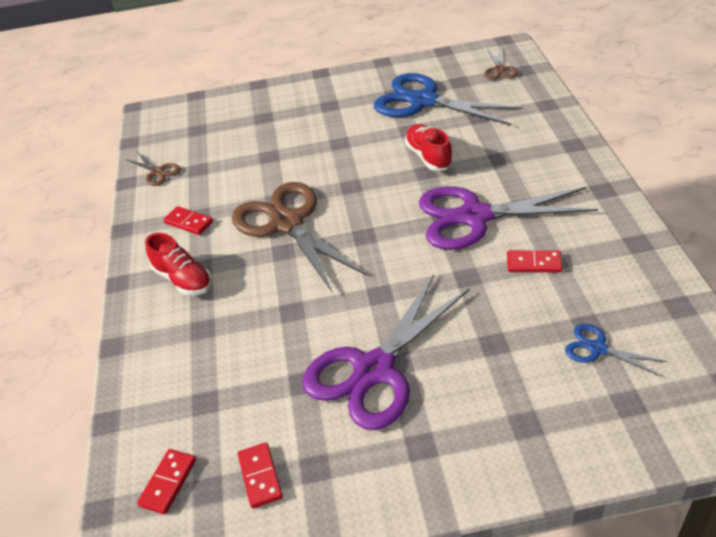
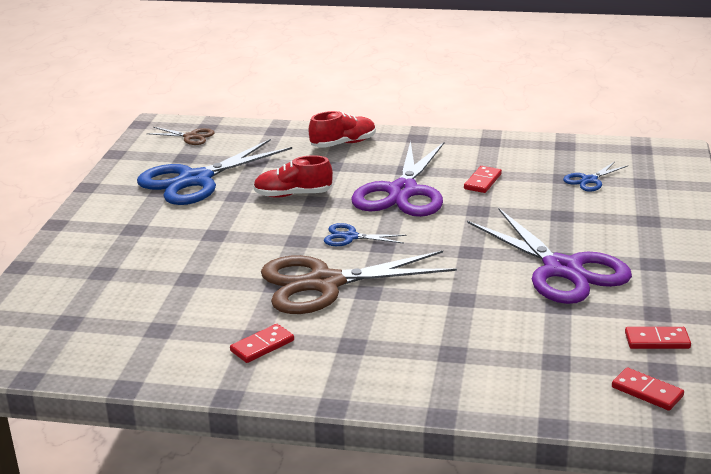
camera: 75 degrees left, 15 degrees down
(157, 172) = (130, 360): brown scissors -> none
(183, 279) = (363, 358): red shoe -> red shoe (343, 144)
(370, 212) = (350, 237): none -> blue scissors

